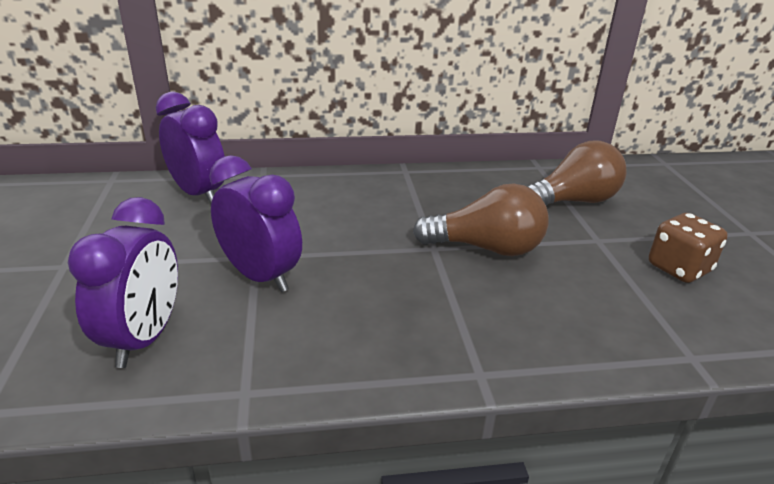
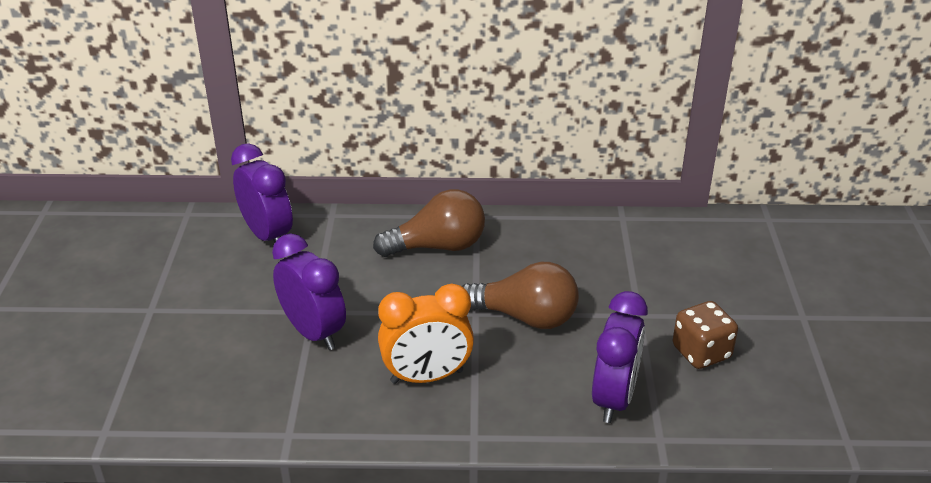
camera: 10 degrees right, 5 degrees up
(144, 338) = (215, 383): purple clock -> purple clock (614, 398)
(402, 312) = (427, 377): none -> orange clock
(573, 201) = (636, 266): brown light bulb -> brown light bulb (438, 246)

